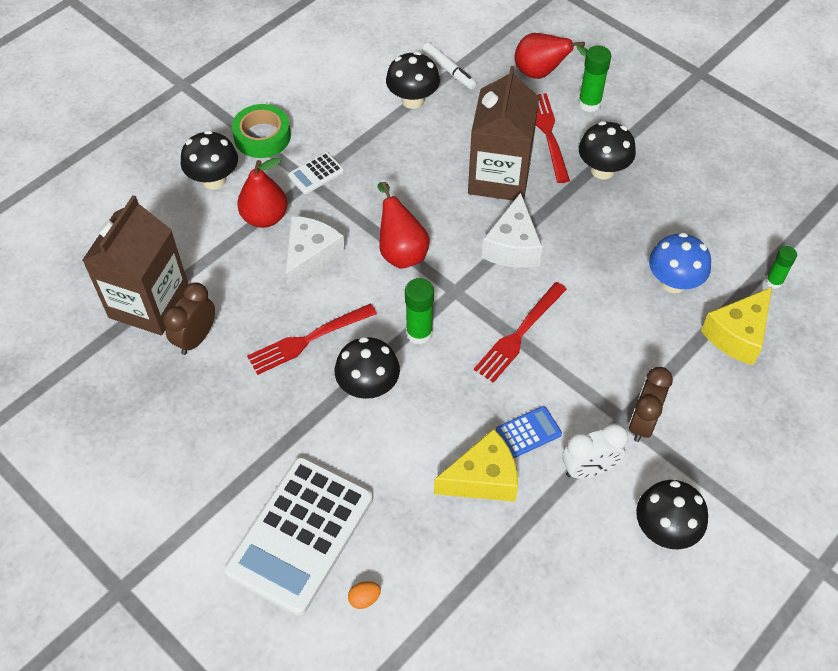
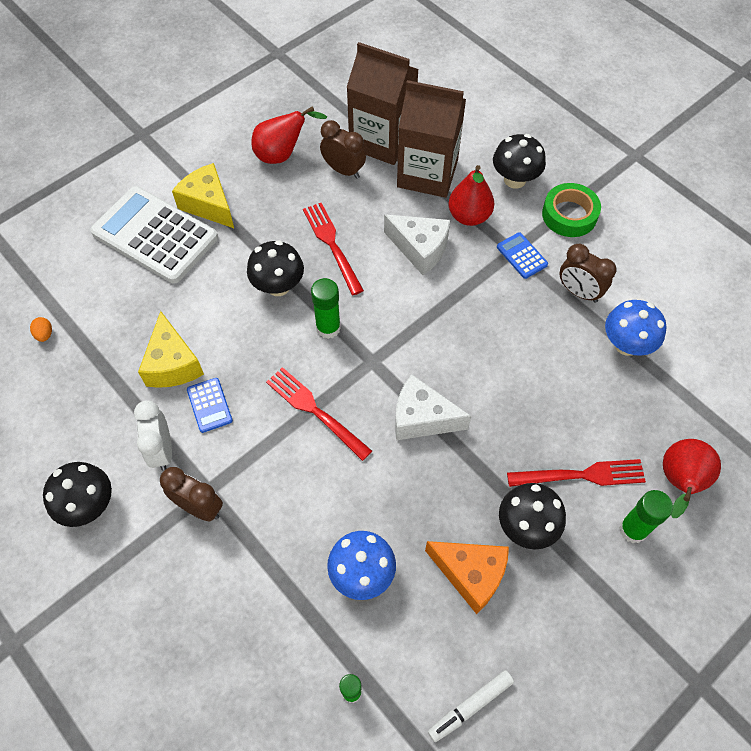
camera: 95 degrees right, 5 degrees up
(316, 174) = (521, 256): white calculator -> blue calculator
(357, 131) = (579, 292): none -> brown clock
(364, 598) = (93, 274): orange egg -> orange egg (45, 334)
(401, 251) = (423, 320): red pear -> red pear (282, 154)
(413, 100) = (626, 344): black mushroom -> blue mushroom
(449, 70) = (676, 383): white marker -> white marker (470, 706)
(499, 177) = (516, 417): brown carton -> brown carton (427, 173)
(654, 206) = (470, 574): none -> orange cheese
(737, 335) = (285, 629): yellow cheese -> yellow cheese (208, 204)

